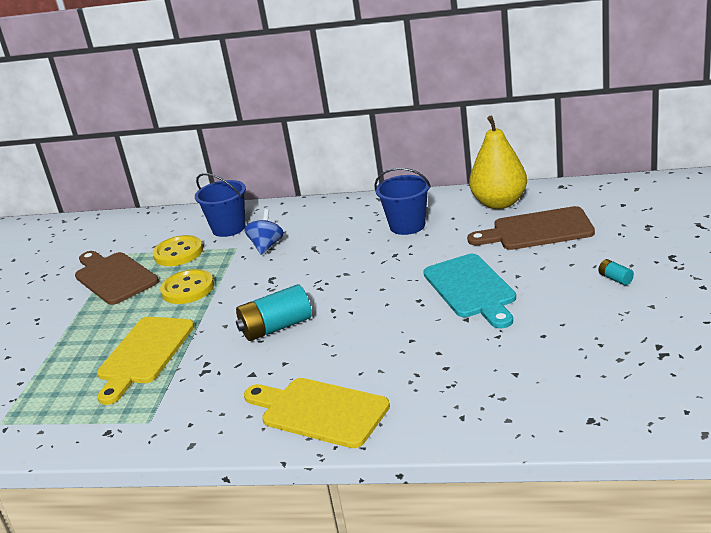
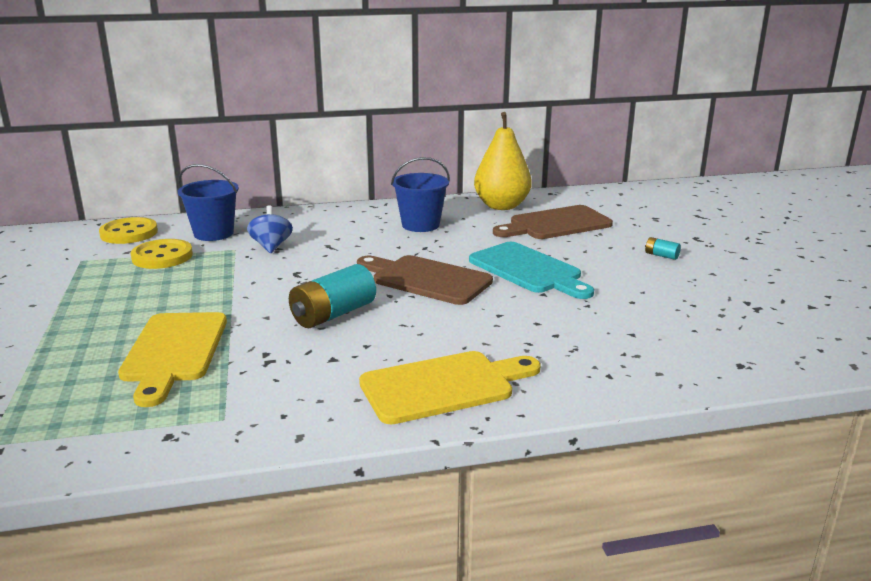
camera: 25 degrees left, 5 degrees down
(114, 277) = (86, 282): brown cutting board -> brown cutting board (427, 279)
(188, 289) = (195, 287): yellow button -> yellow button (129, 233)
(319, 411) = (443, 386): yellow cutting board -> yellow cutting board turned 150 degrees clockwise

